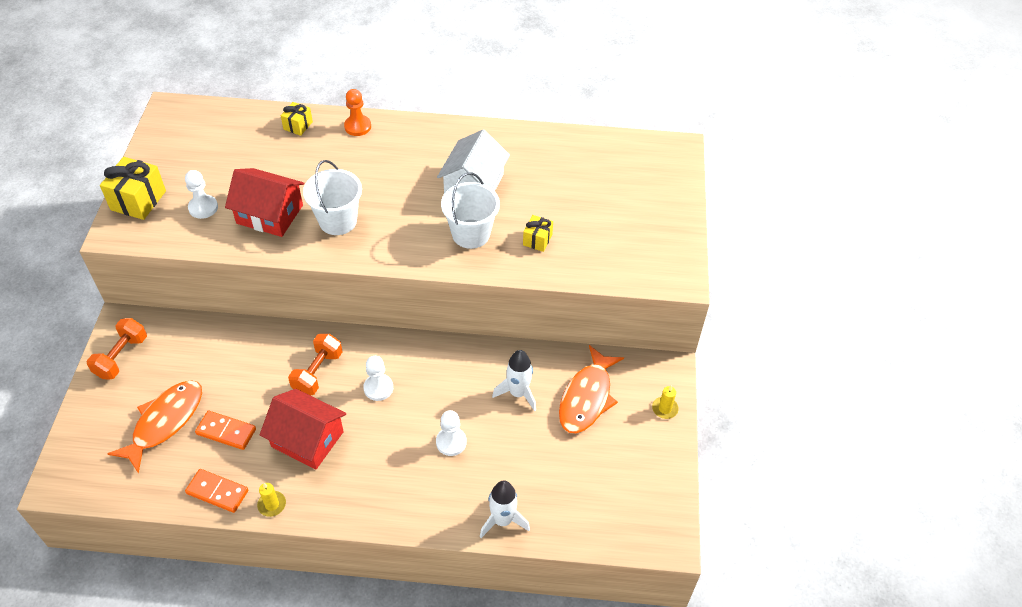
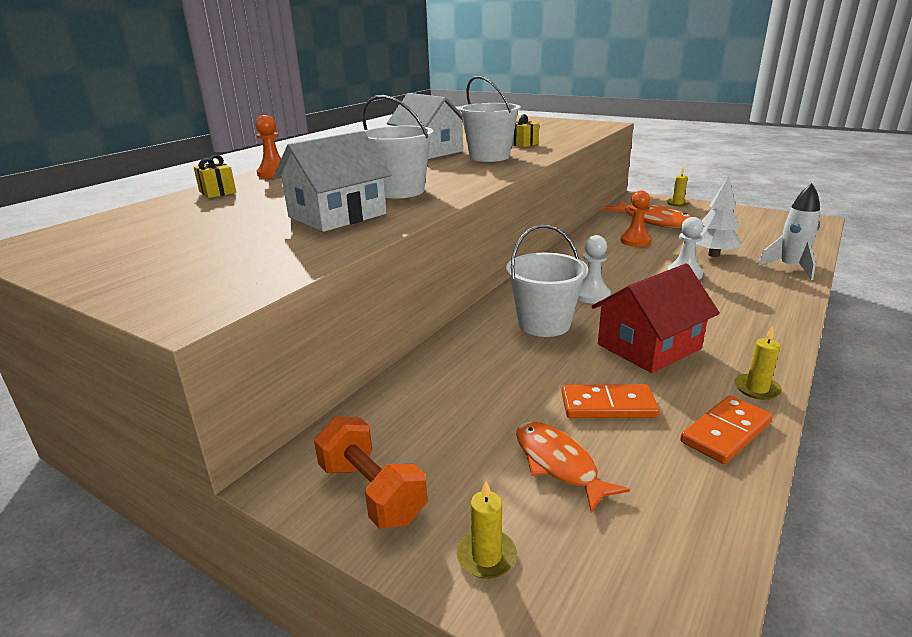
camera: 60 degrees left, 25 degrees down
(95, 414) = (486, 556): none -> yellow candle
(138, 200) = (154, 285): yellow gift -> none
(165, 422) = (558, 464): orange fish -> orange fish, size x0.65
(203, 208) = (258, 246): white pawn -> none
(226, 431) = (608, 405): orange domino -> orange domino turned 45 degrees clockwise
(269, 214) = (337, 215): red house -> white house
(318, 372) = (544, 324): orange dumbbell -> white bucket
(510, 459) = (713, 255): none -> white tree
(518, 393) = (635, 241): white rocket -> orange pawn

